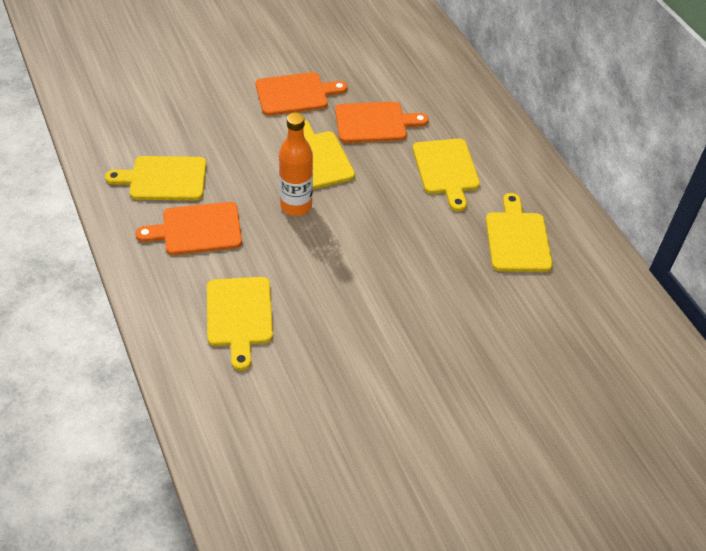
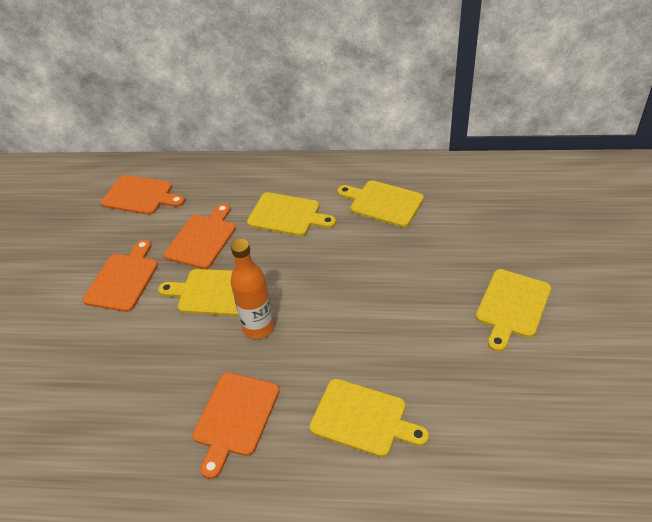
camera: 55 degrees left, 5 degrees down
(163, 179) = (147, 425): yellow cutting board -> yellow cutting board (512, 306)
(399, 56) = (140, 196): none -> orange cutting board

